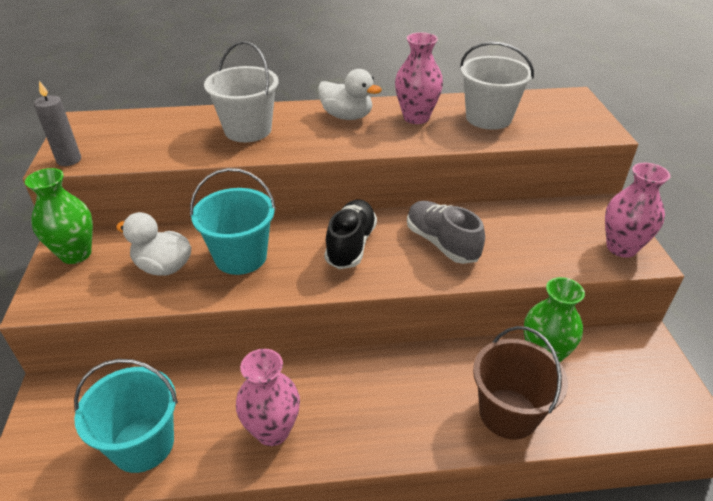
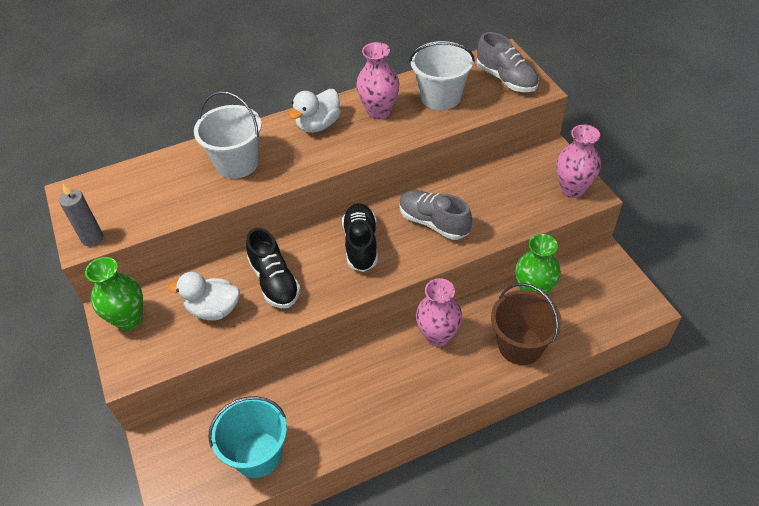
camera: 15 degrees left, 10 degrees up
(241, 257) = (274, 281): turquoise bucket -> black shoe
(272, 431) = (352, 413): pink vase -> pink vase (438, 336)
(347, 116) = (318, 125): white duck -> white duck turned 120 degrees clockwise
(569, 117) = (506, 79): none -> grey shoe

